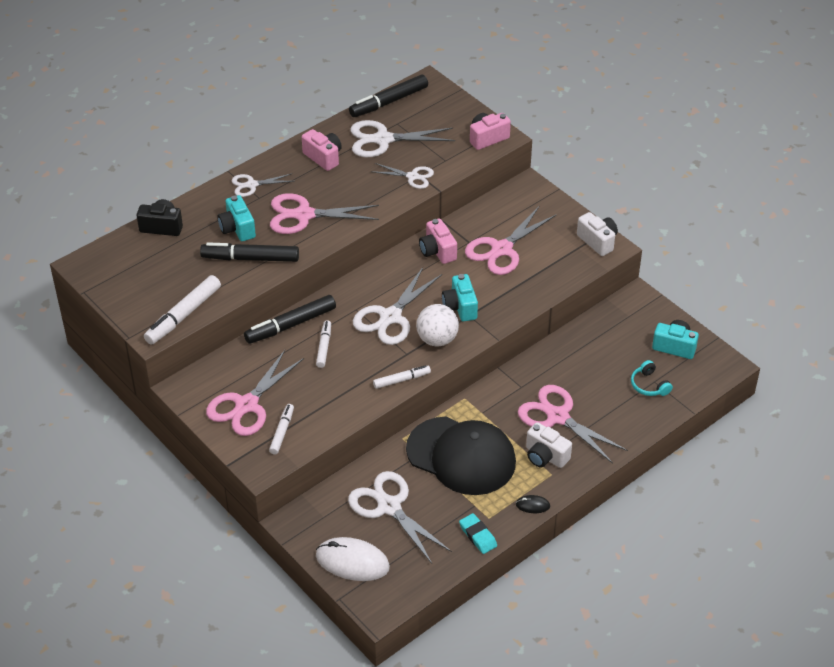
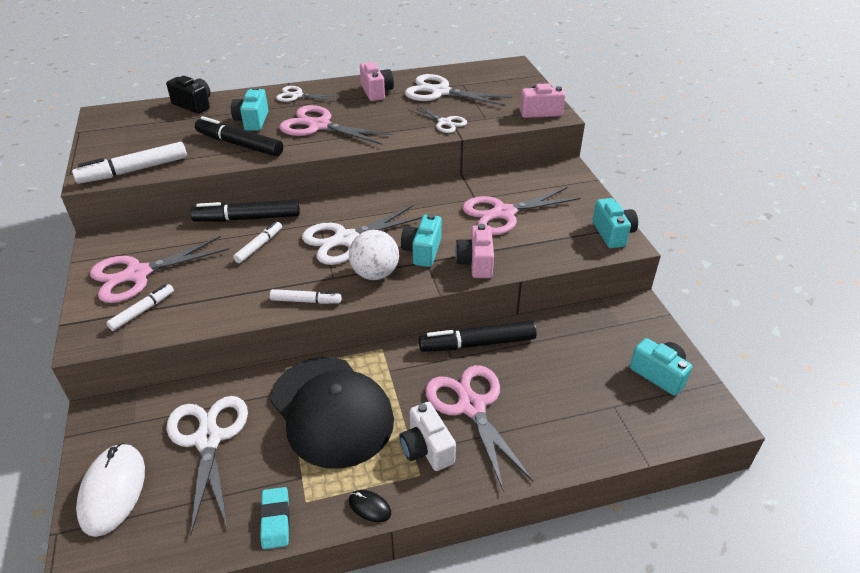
camera: 25 degrees right, 5 degrees down
(352, 562) = (112, 490): white mouse -> white mouse turned 45 degrees clockwise
(389, 102) = (467, 70): black marker -> black marker (477, 343)
(437, 251) = (438, 197): pink camera -> pink camera (476, 263)
(597, 241) = (612, 234): white camera -> turquoise camera
(649, 385) = (604, 408): turquoise headphones -> none

